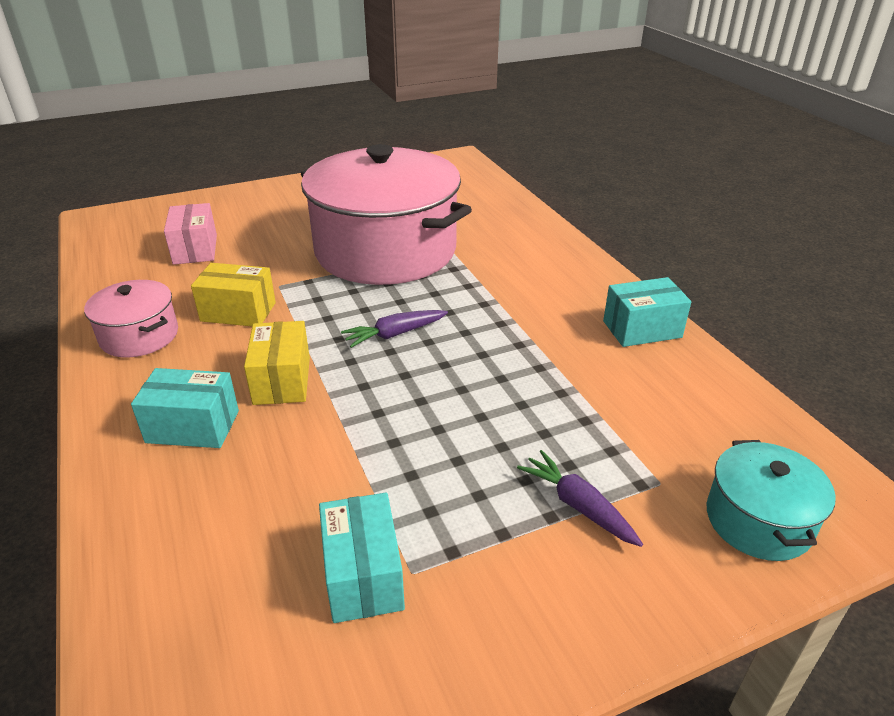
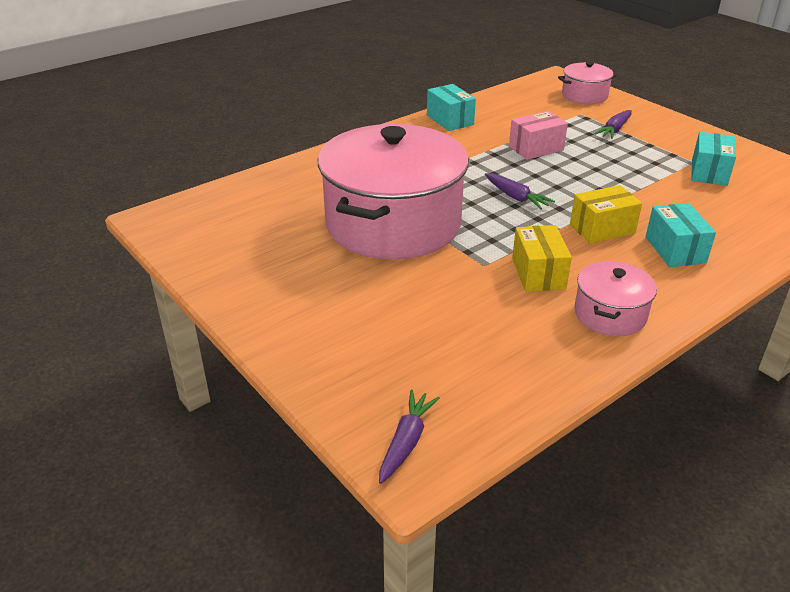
camera: 105 degrees left, 0 degrees up
(118, 220) = (406, 442): none -> purple carrot
(195, 249) = (448, 339): pink box -> pink box (536, 148)
(363, 575) = (709, 172): turquoise box -> turquoise box turned 45 degrees counterclockwise
(758, 520) = (584, 96): turquoise pot -> pink pot

